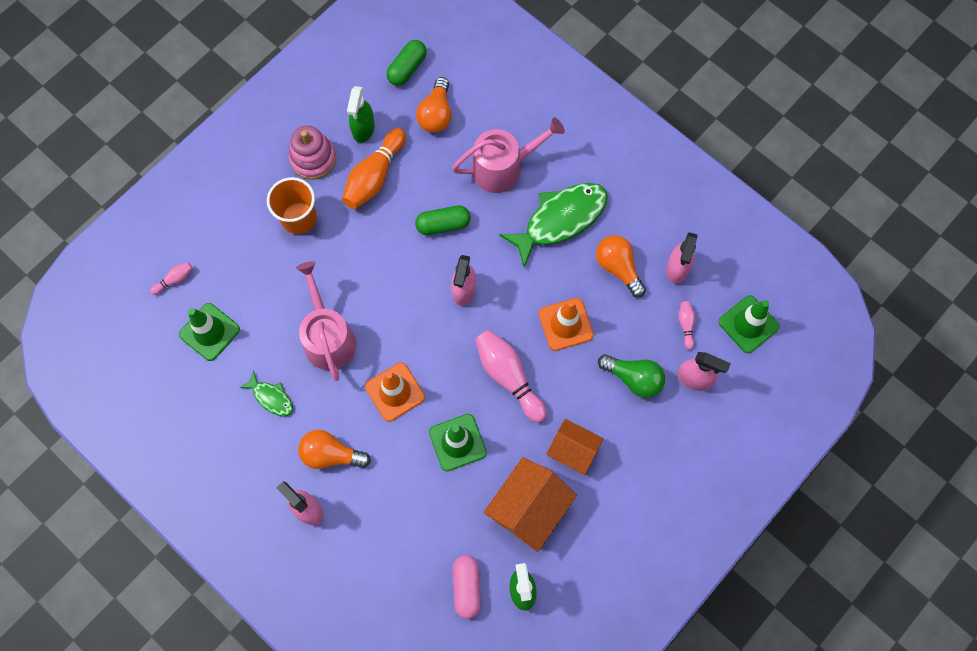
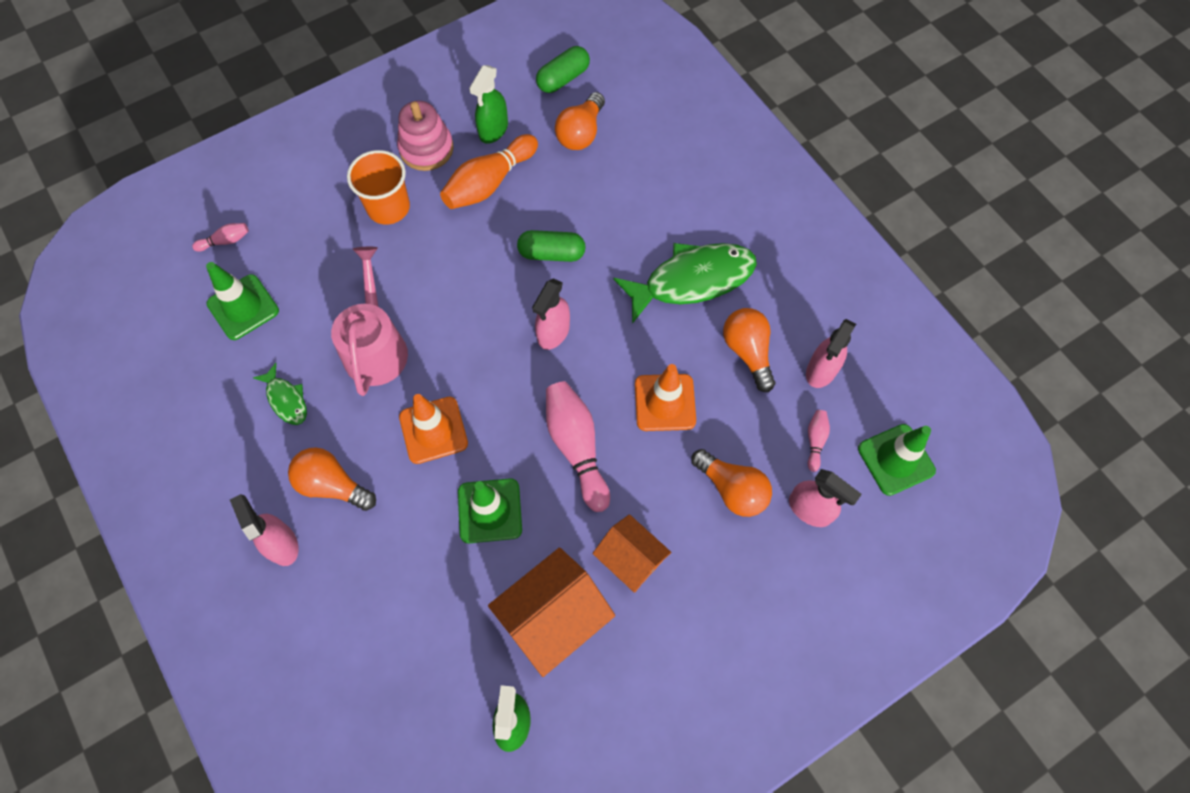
camera: 15 degrees right, 5 degrees down
(466, 587) = (444, 698): pink capsule -> none
(503, 167) = (641, 207): pink watering can -> none
(633, 378) = (732, 489): green light bulb -> orange light bulb

